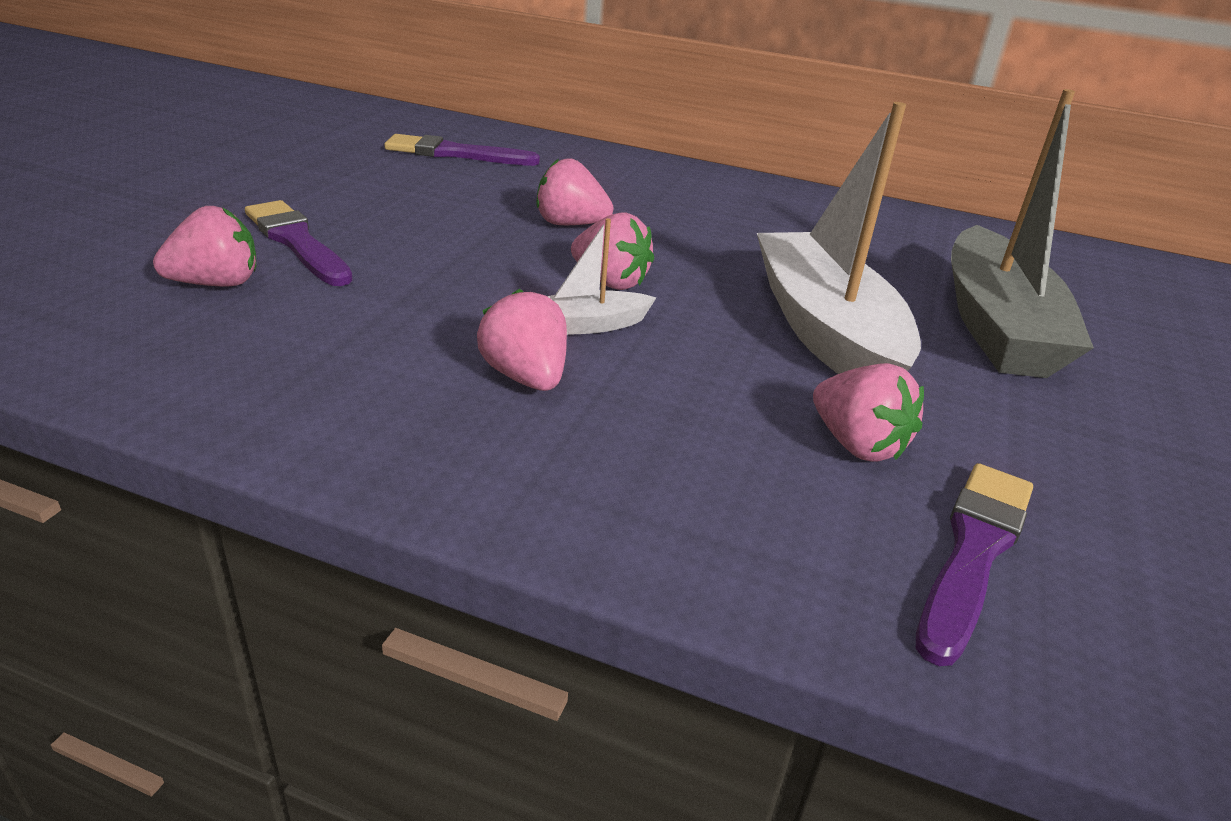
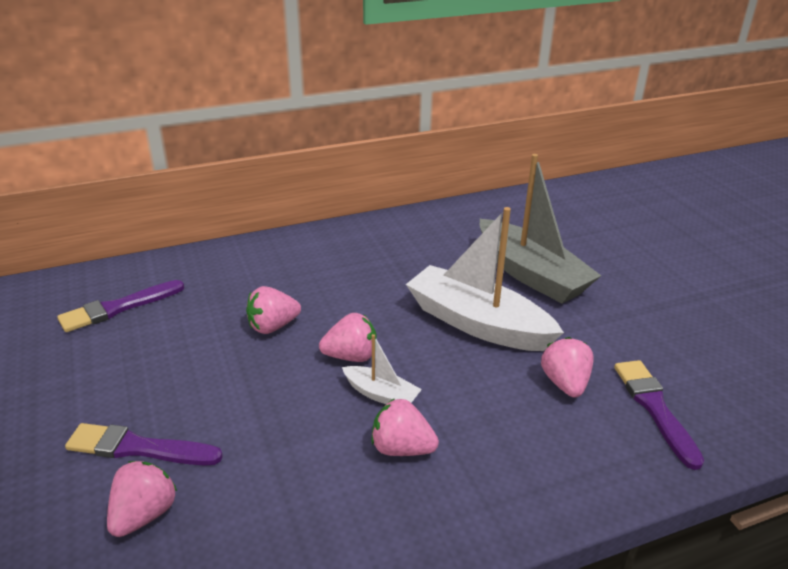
camera: 40 degrees left, 0 degrees up
(586, 325) = (381, 394): white boat -> white boat turned 90 degrees counterclockwise
(857, 444) = (565, 383): pink strawberry -> pink strawberry turned 105 degrees counterclockwise

